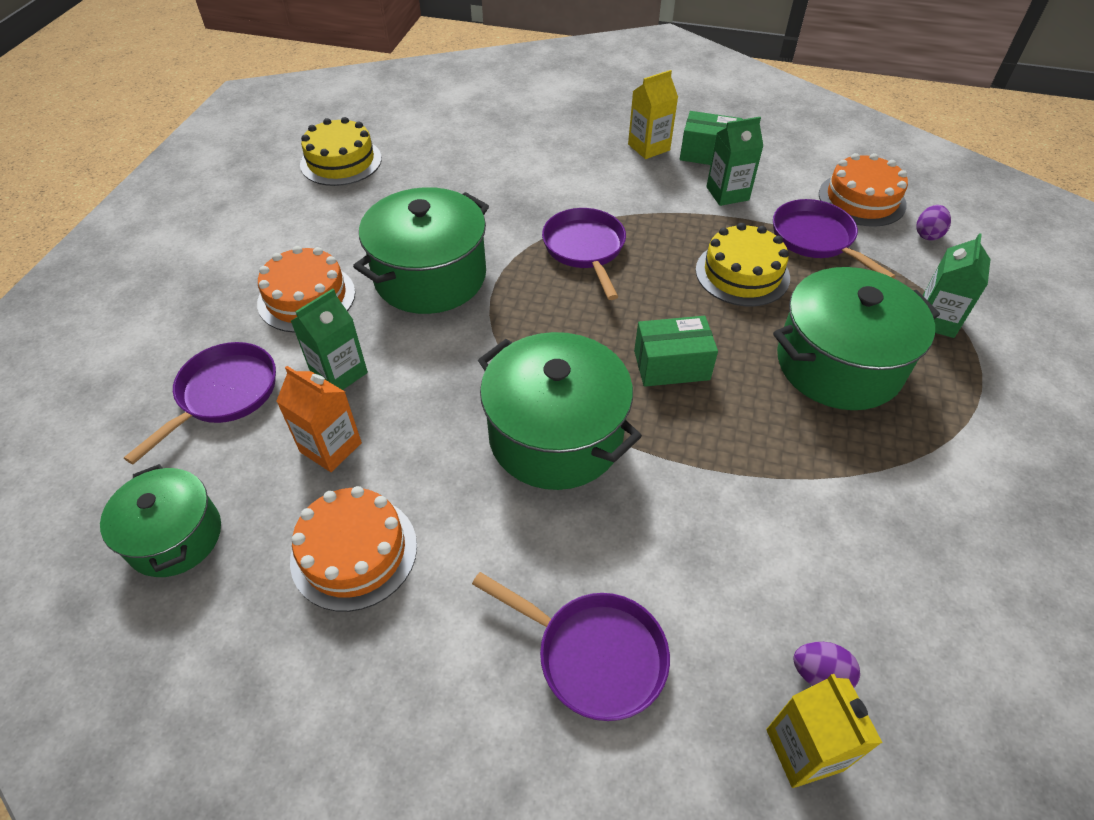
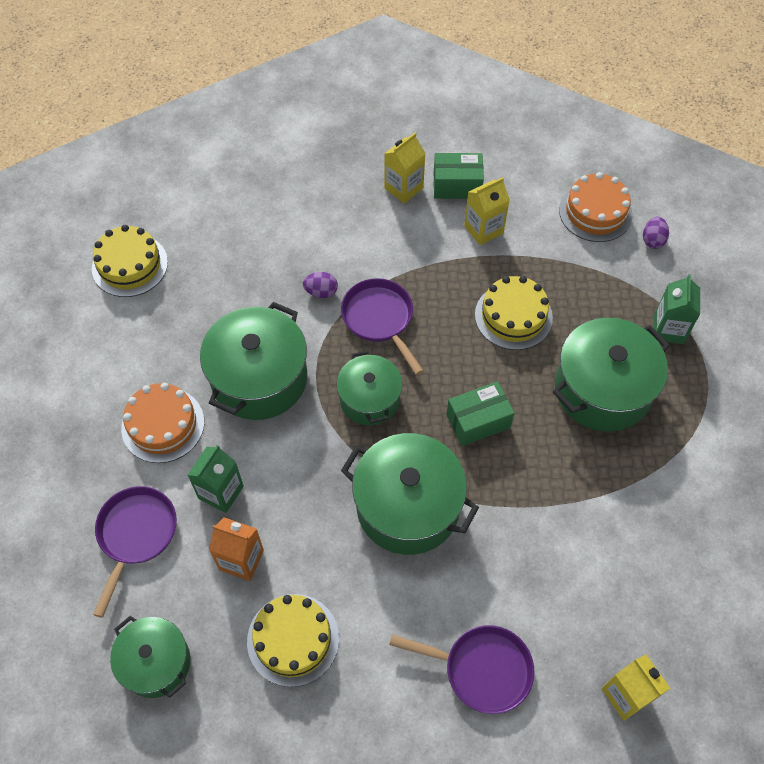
camera: 15 degrees left, 10 degrees up
(354, 552) = (293, 639): orange cake -> yellow cake
(547, 319) = (369, 399): none -> green pot
(727, 193) = (483, 229): green carton -> yellow carton
(816, 239) = (565, 265): purple pan -> none
(819, 675) = (628, 643): purple egg -> purple egg (321, 292)

